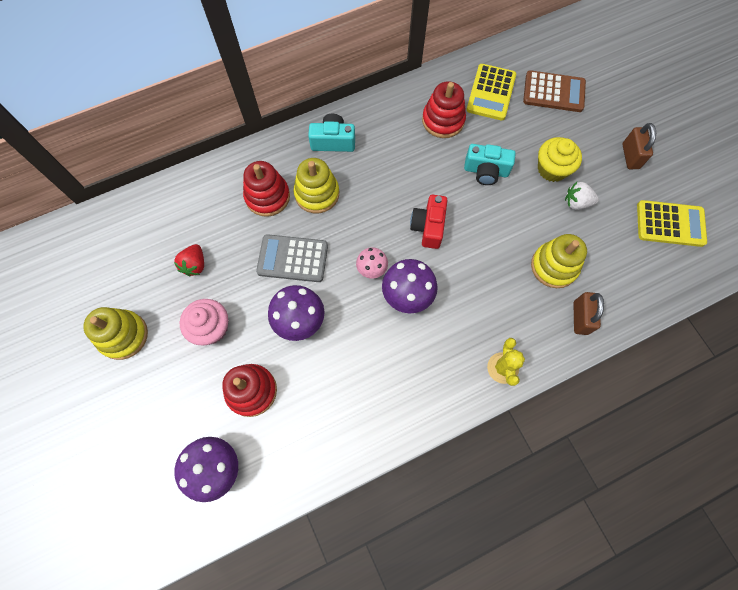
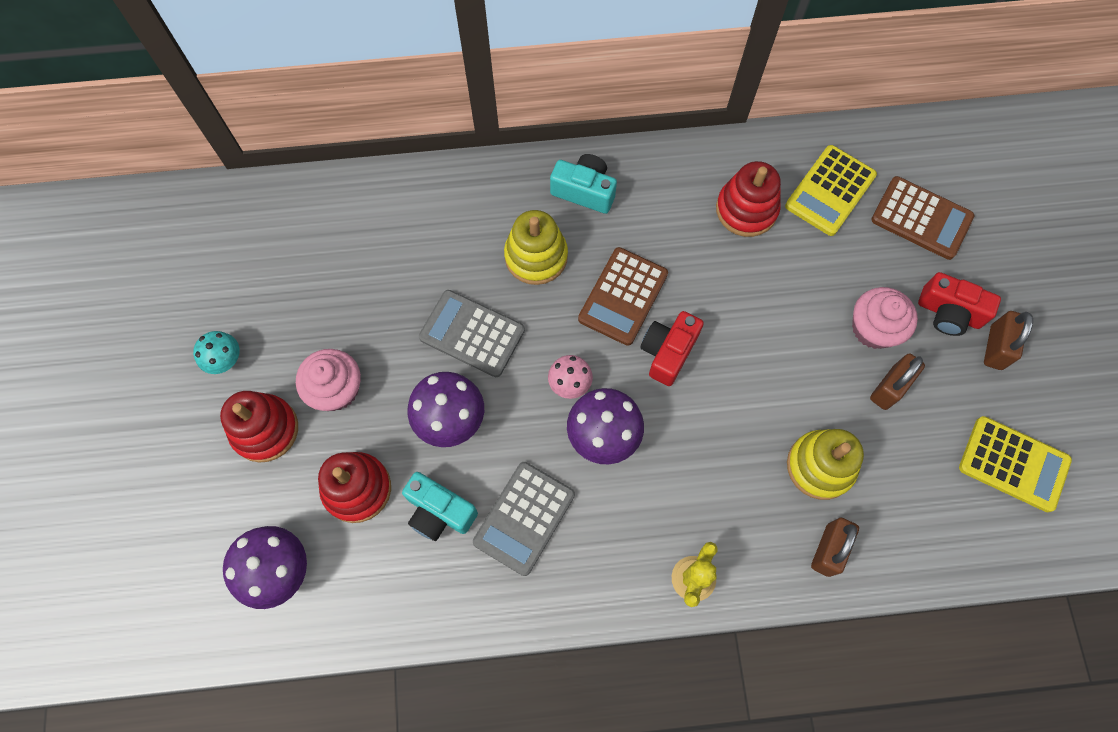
camera: 20 degrees right, 0 degrees up
(123, 335) = (226, 360): yellow stacking toy -> turquoise mushroom
(195, 265) = (345, 299): red strawberry -> none
(267, 196) = (470, 239): red stacking toy -> red stacking toy (265, 429)
(375, 369) = (524, 518): none -> grey calculator
(385, 201) = (623, 296): none -> brown calculator
(486, 171) = (778, 301): turquoise camera -> turquoise camera (439, 512)
(552, 169) = (873, 328): yellow cupcake -> pink cupcake
(576, 202) = (889, 388): white strawberry -> brown padlock
(593, 144) = (949, 313): none -> red camera

